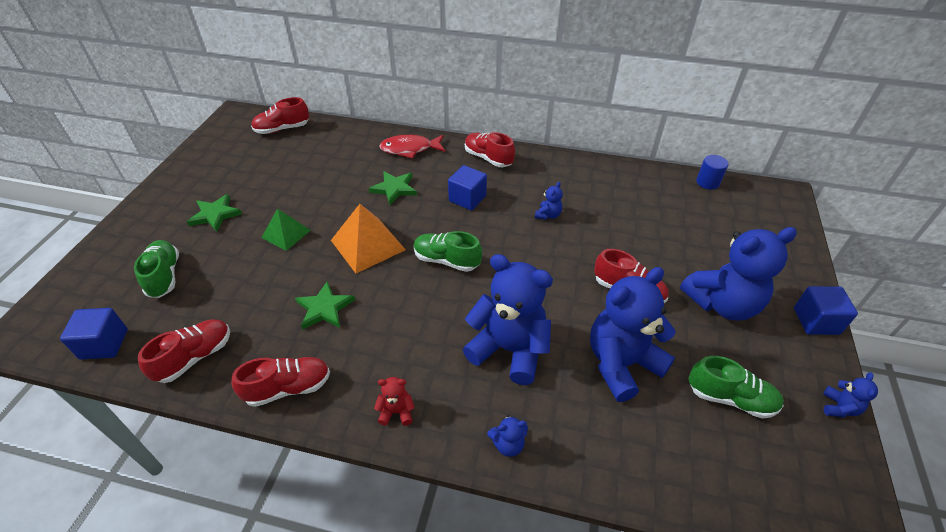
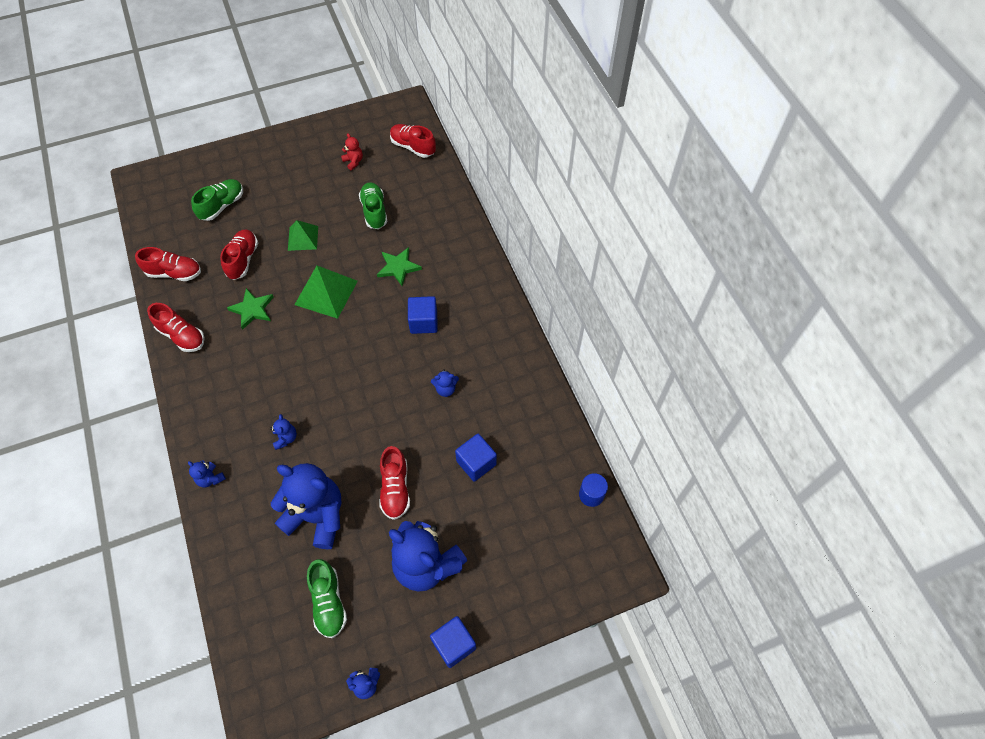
camera: 55 degrees right, 15 degrees up
(104, 344) = (157, 223): blue cube -> blue cube (476, 463)
(215, 215) = (292, 185): green star -> none
(368, 245) = (326, 292): orange pyramid -> green pyramid
(396, 411) = (198, 403): red teddy bear -> red teddy bear (353, 161)
(410, 149) = (455, 244): red fish -> none
(446, 260) = (344, 350): green shoe -> green shoe (374, 211)
(488, 158) = (488, 305): red shoe -> red shoe (243, 260)
(509, 349) = (286, 438): blue teddy bear -> blue teddy bear, size x0.42

